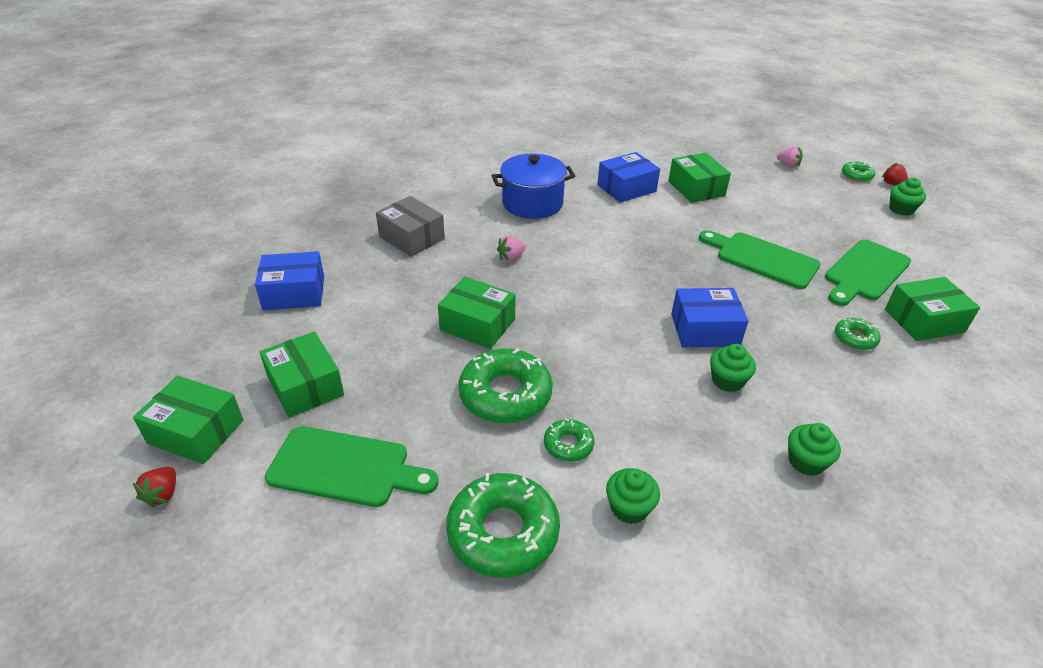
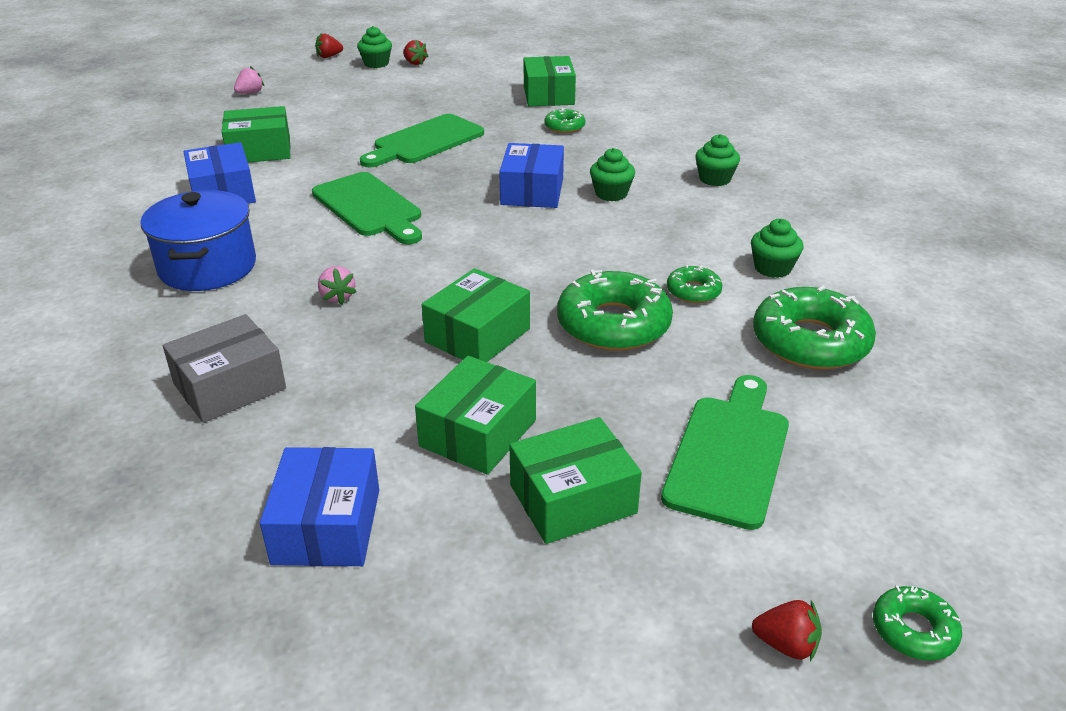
camera: 80 degrees left, 5 degrees down
(196, 431) = (659, 622): green box -> green box (478, 433)
(856, 175) = (300, 67): green donut -> green donut (913, 630)
(865, 272) = (470, 101): green cutting board -> green cutting board (369, 207)
(924, 229) = (414, 63): none -> red strawberry

